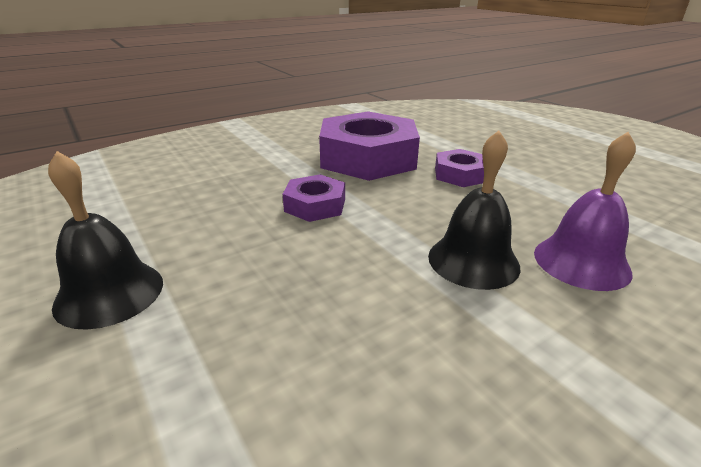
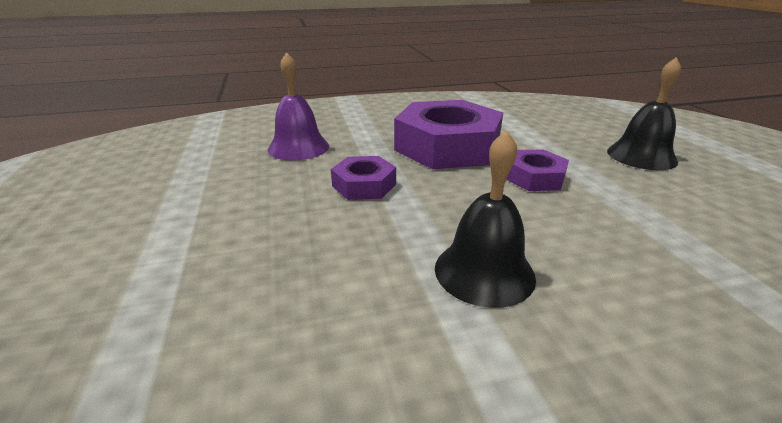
camera: 20 degrees right, 0 degrees up
(109, 293) = (147, 231): black bell -> black bell (641, 156)
(581, 262) = (615, 301): purple bell -> purple bell (298, 147)

